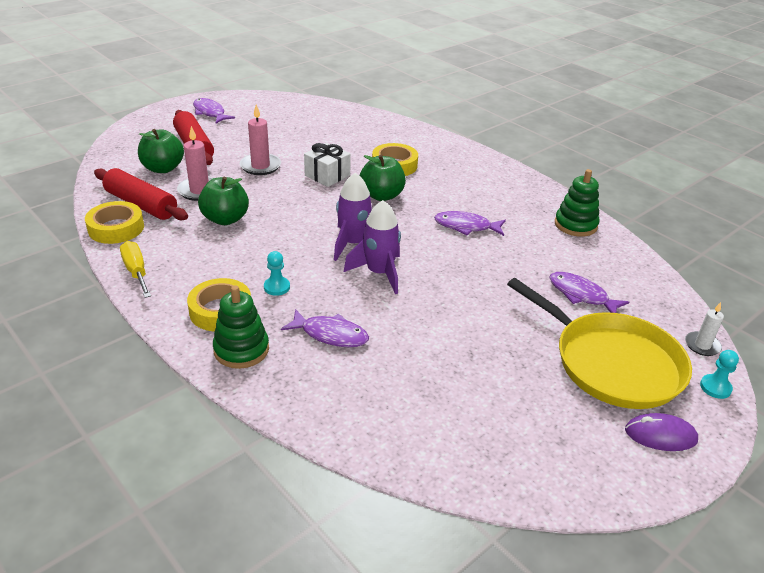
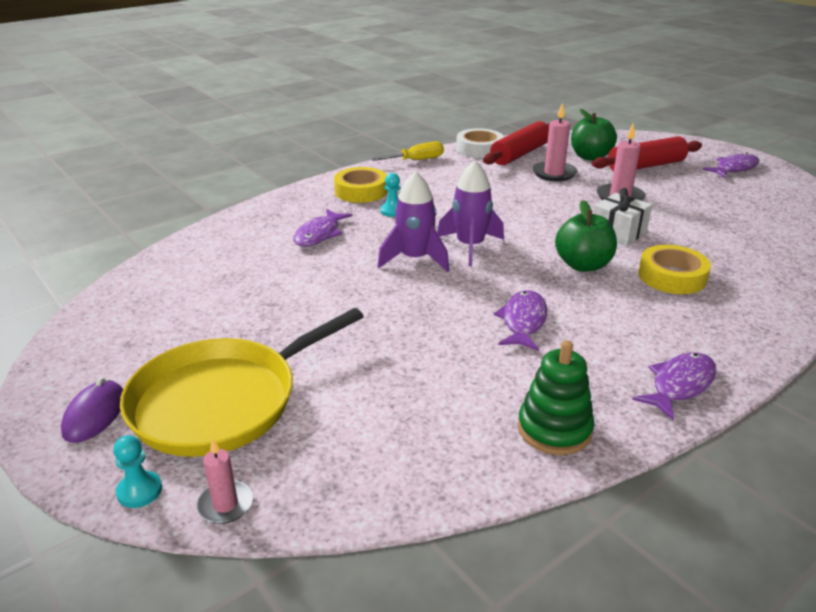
camera: 95 degrees right, 5 degrees down
(116, 228) = (479, 149): yellow tape -> white tape
(225, 219) = (504, 186): green apple -> none
(241, 350) = (309, 200): green stacking toy -> none
(581, 295) = (363, 400): purple fish -> purple fish (679, 385)
(702, 345) = (225, 504): white candle -> pink candle

